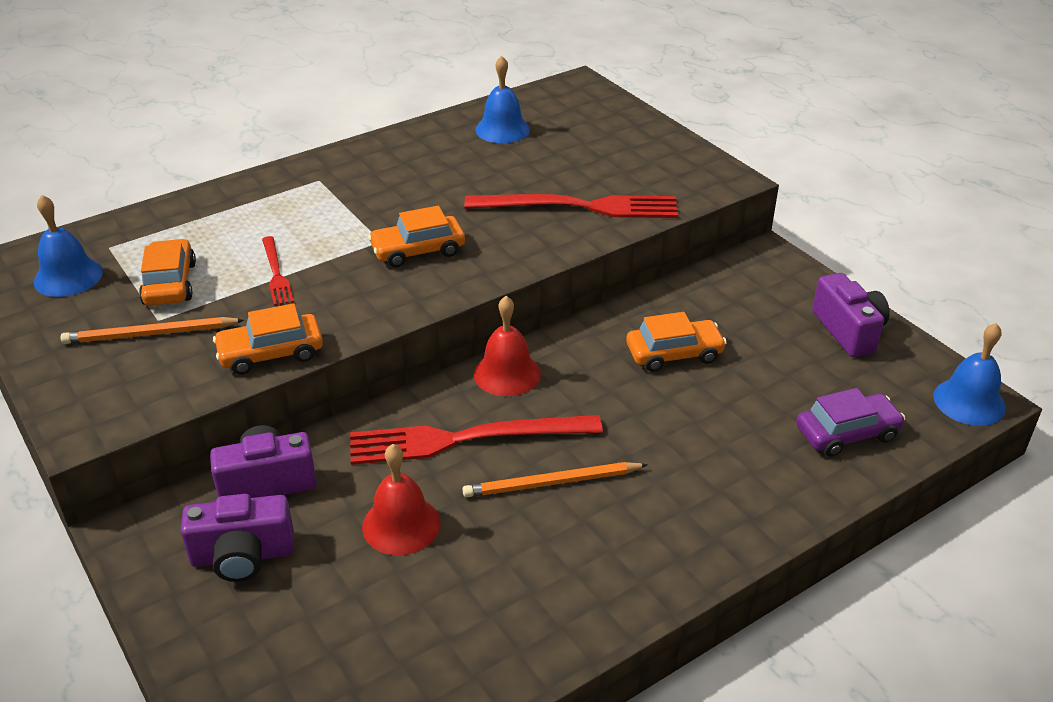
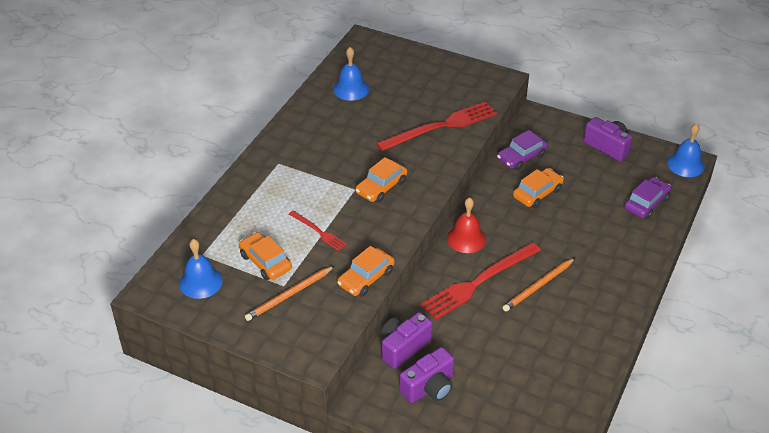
camera: 30 degrees left, 5 degrees up
(401, 525) = (488, 338): red bell -> none
(694, 299) = (521, 157): none -> purple car

